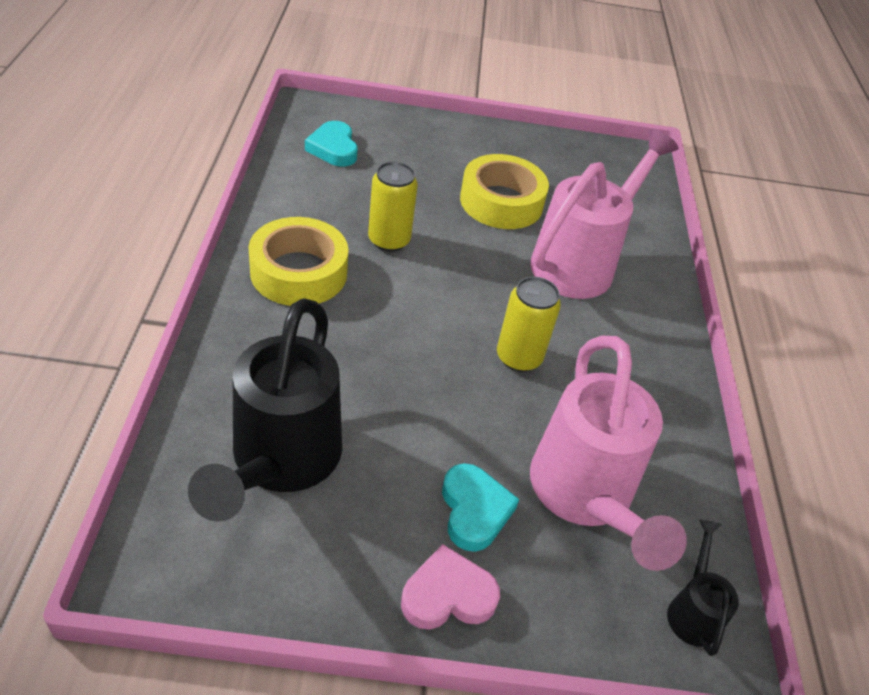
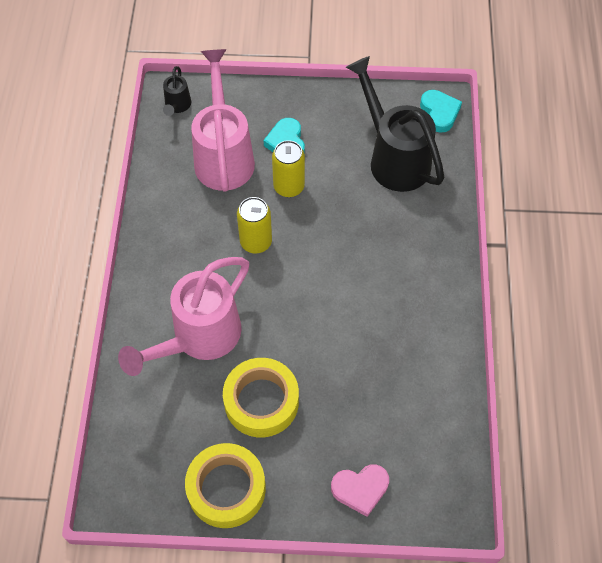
camera: 175 degrees left, 15 degrees up
(280, 462) = (394, 158): black watering can -> black watering can turned 45 degrees counterclockwise
(299, 272) = (416, 294): yellow tape -> yellow tape (226, 489)
(333, 148) = (419, 450): turquoise heart -> turquoise heart (439, 113)
(389, 240) = (354, 338): yellow can -> yellow can (289, 187)
(448, 595) = (299, 103): pink heart -> pink heart (360, 489)

